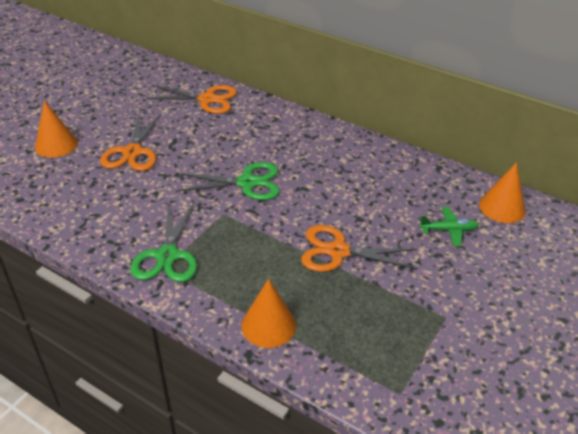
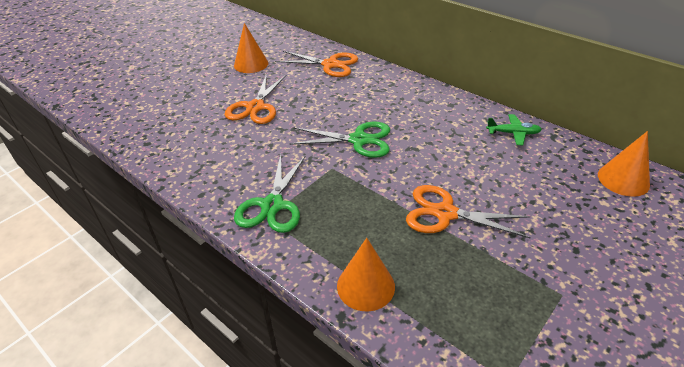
camera: 10 degrees right, 0 degrees up
(56, 145) = (189, 97): orange cone -> orange cone (251, 64)
(448, 230) = (564, 199): green plane -> green plane (513, 133)

